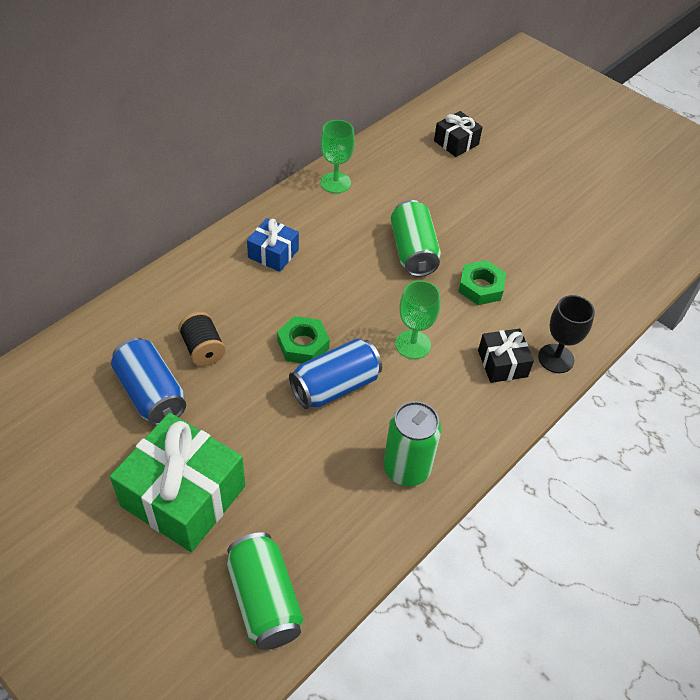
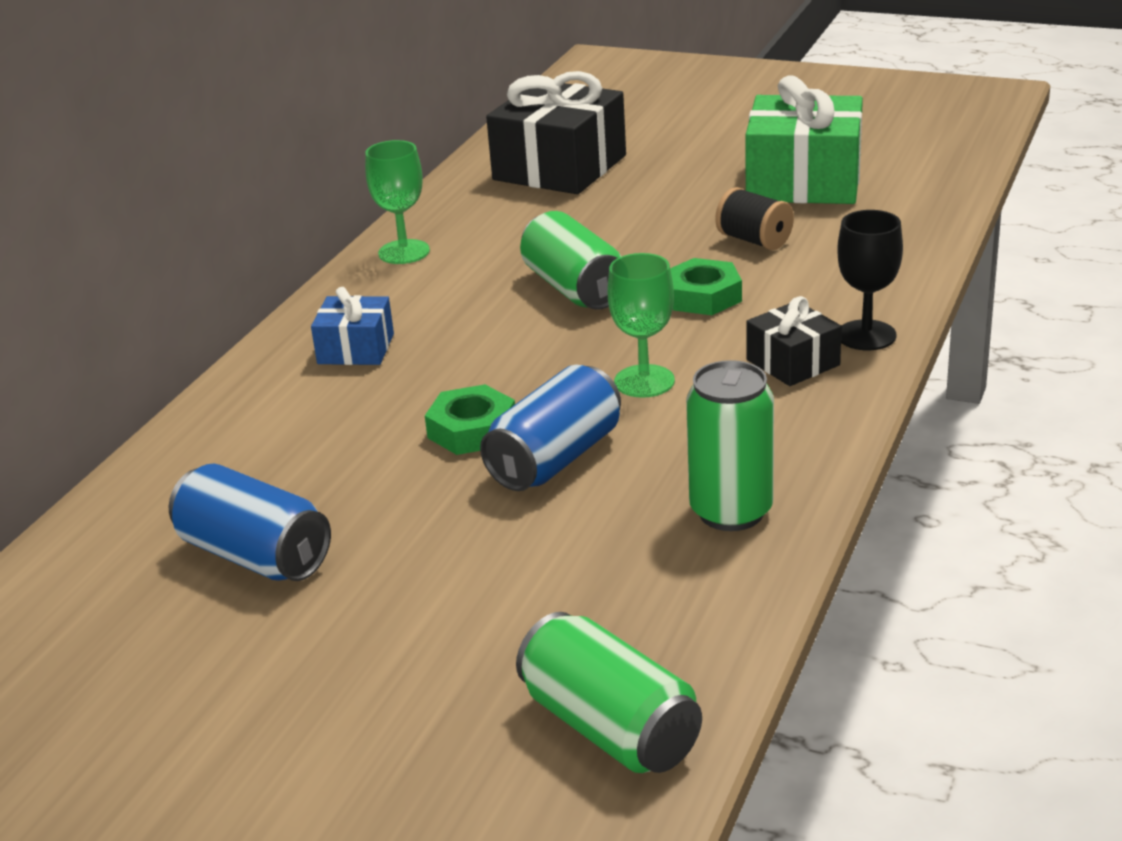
camera: 15 degrees left, 20 degrees down
(183, 496) = (389, 653): green gift -> green gift (804, 181)
(203, 349) = (310, 481): black spool -> black spool (754, 240)
(456, 142) = (560, 168): black gift -> black gift, size x1.92

